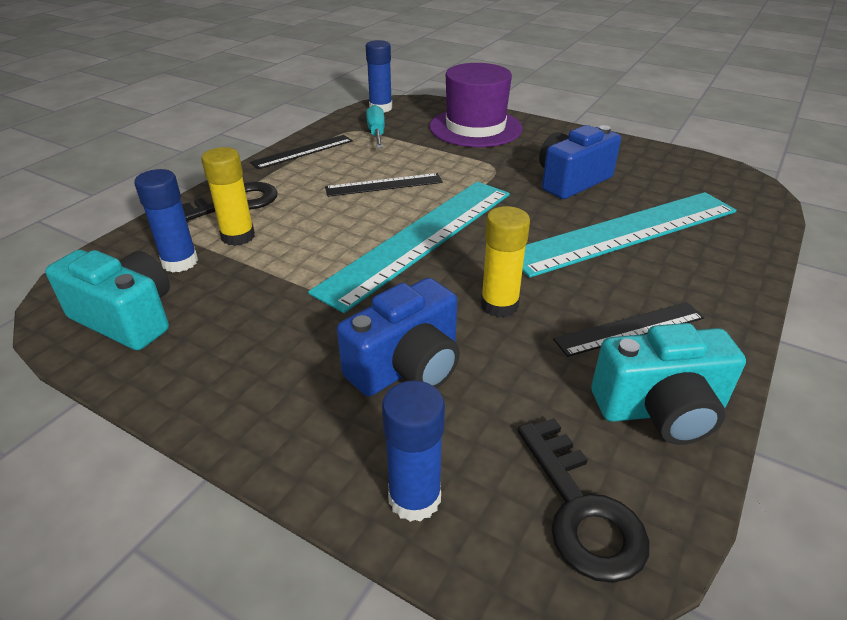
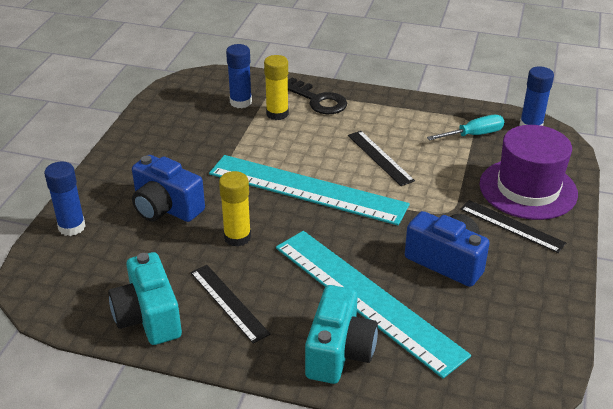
camera: 75 degrees right, 0 degrees up
(127, 318) = (183, 103): turquoise camera -> turquoise camera (339, 352)
(303, 151) = (413, 107): black ruler -> black ruler (512, 226)
(581, 510) = (69, 285): black key -> none

